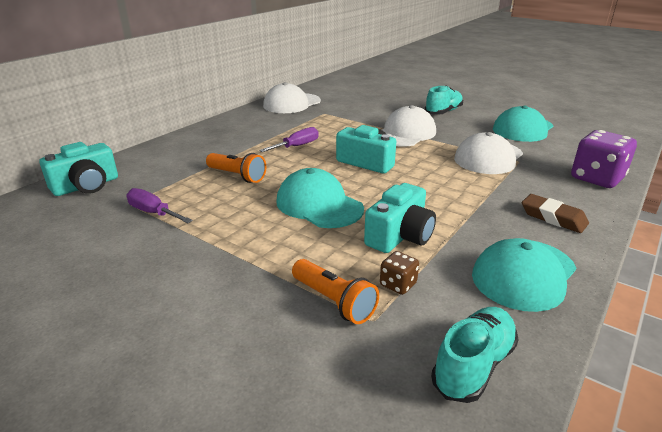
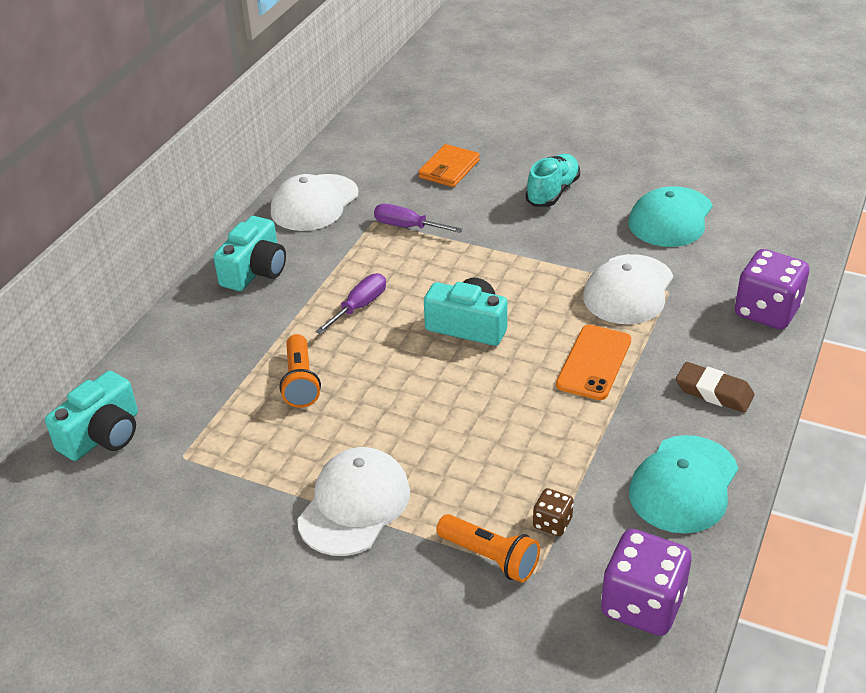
camera: 10 degrees left, 10 degrees up
(153, 213) = (223, 467): purple screwdriver -> purple screwdriver (407, 226)
(237, 176) = (300, 382): orange flashlight -> orange flashlight turned 60 degrees clockwise
(319, 205) = (428, 418): turquoise cap -> none
(380, 98) = (449, 169): none -> orange wallet
(400, 236) = (540, 452): turquoise camera -> turquoise camera (255, 271)
(405, 133) = (506, 253): white cap -> white cap (354, 505)
(456, 190) = (594, 362): none -> orange phone
(473, 365) = (642, 604): turquoise shoe -> purple dice

